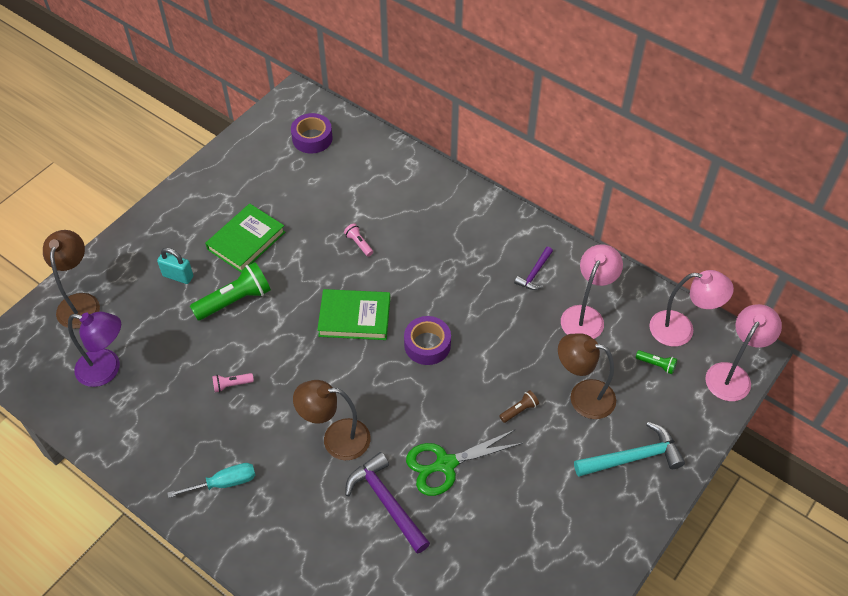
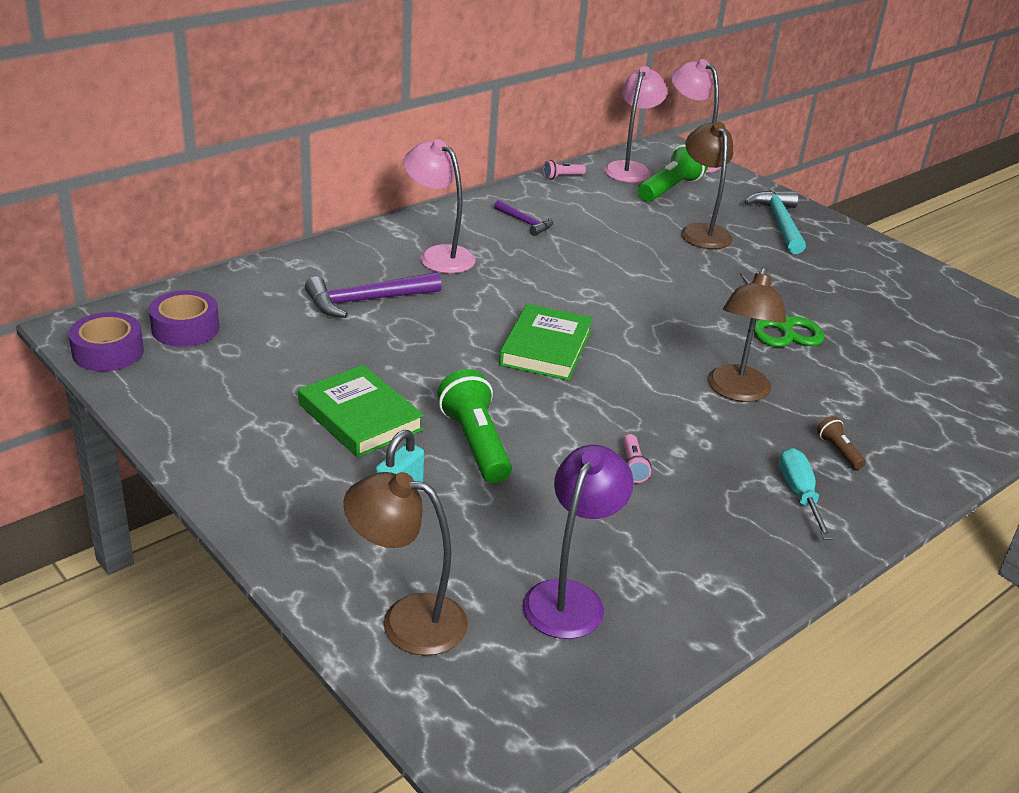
camera: 80 degrees left, 20 degrees down
(359, 243) = (418, 324): pink flashlight -> pink flashlight (562, 177)
(386, 502) = (830, 371): purple hammer -> purple hammer (366, 301)
(427, 345) = (607, 305): purple tape -> purple tape (108, 352)
(519, 410) = (713, 268): brown flashlight -> brown flashlight (838, 451)
(582, 396) = (702, 231): brown lamp -> brown lamp turned 135 degrees clockwise
(586, 316) = (596, 208): pink lamp -> pink lamp (438, 255)
(656, 365) = (670, 189): green flashlight -> green flashlight, size x2.06

